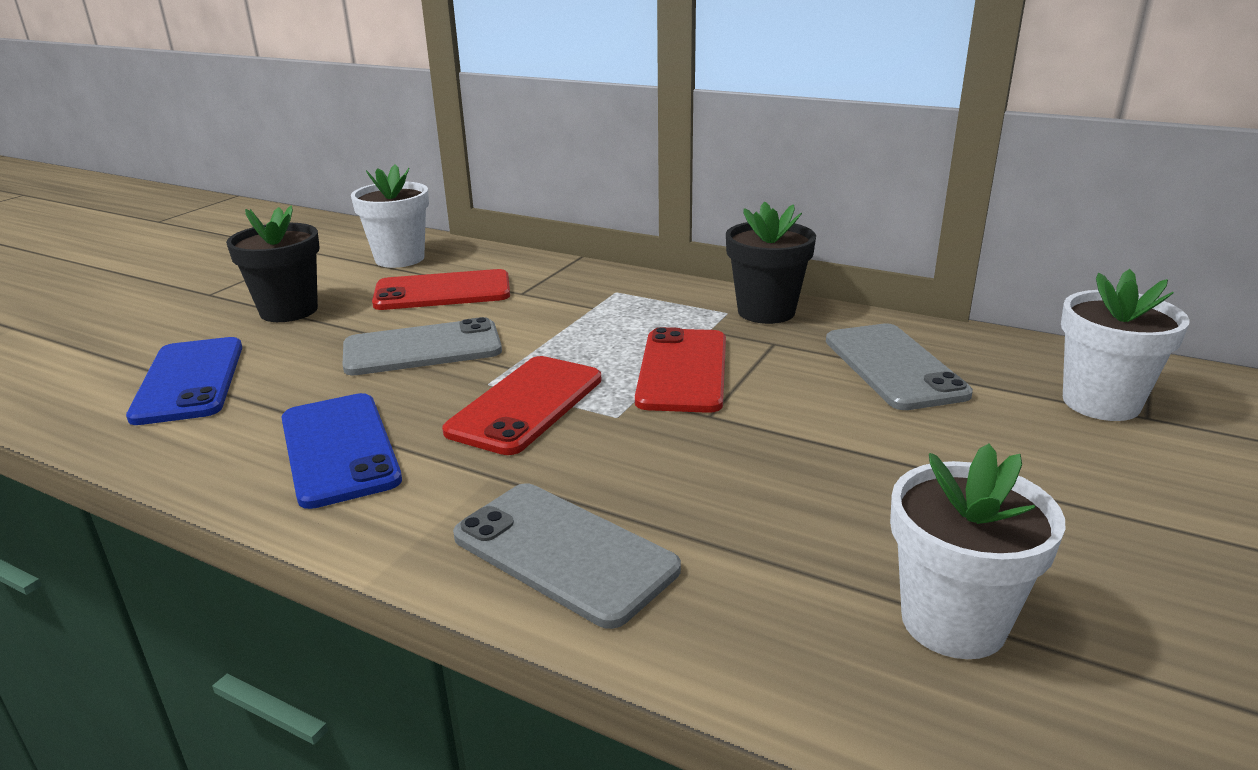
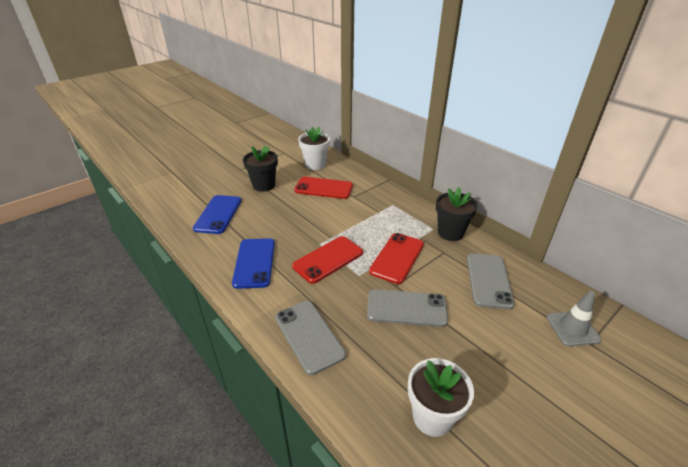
camera: 20 degrees right, 10 degrees up
(422, 349) = (303, 219): grey phone -> grey phone (406, 308)
(1101, 403) = (572, 328): white flower pot -> grey traffic cone

